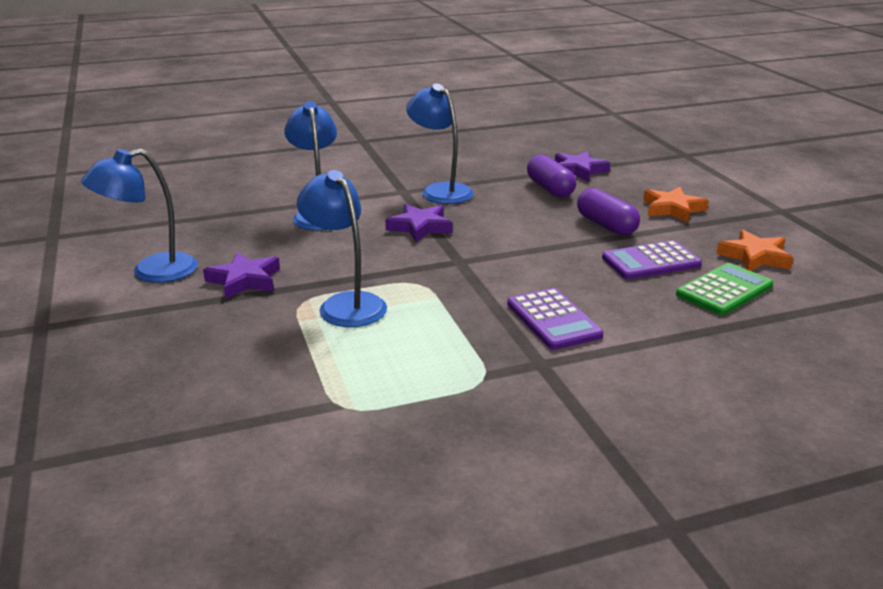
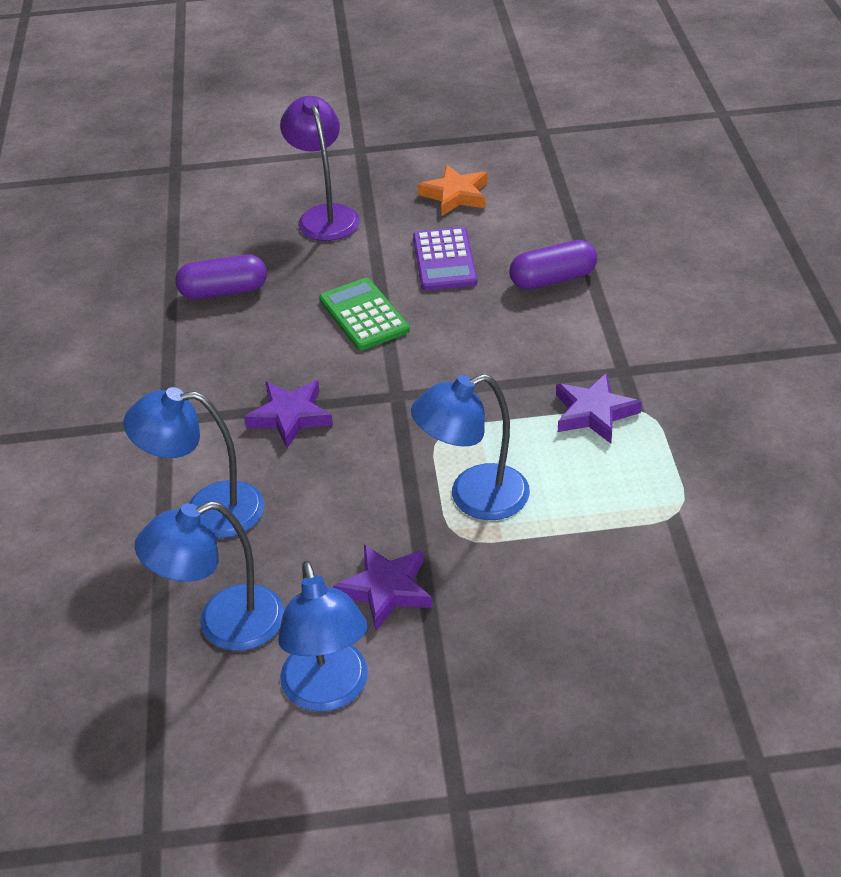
camera: 75 degrees left, 15 degrees up
(440, 190) = (182, 385): blue lamp -> blue lamp (224, 625)
(553, 320) = (546, 348): purple calculator -> none
(578, 170) = (178, 258): purple star -> purple star (594, 413)
(606, 225) = (347, 270): purple capsule -> purple capsule (553, 279)
(672, 209) = (325, 215): orange star -> purple lamp
(724, 290) = (516, 231): green calculator -> green calculator (363, 315)

